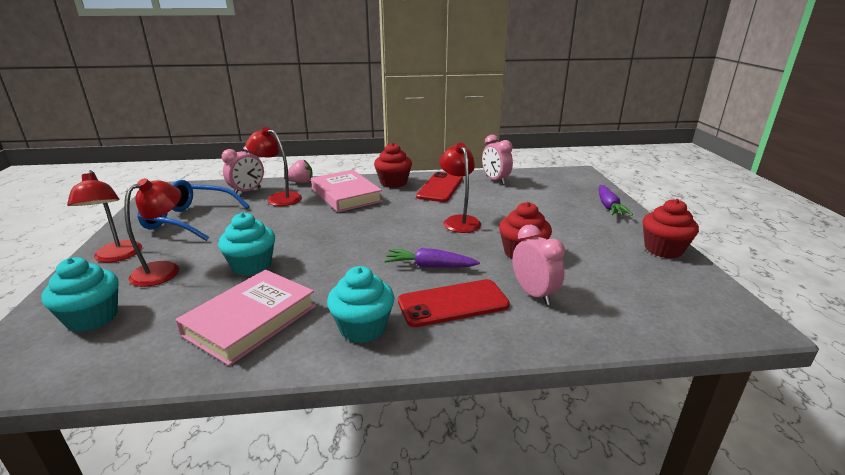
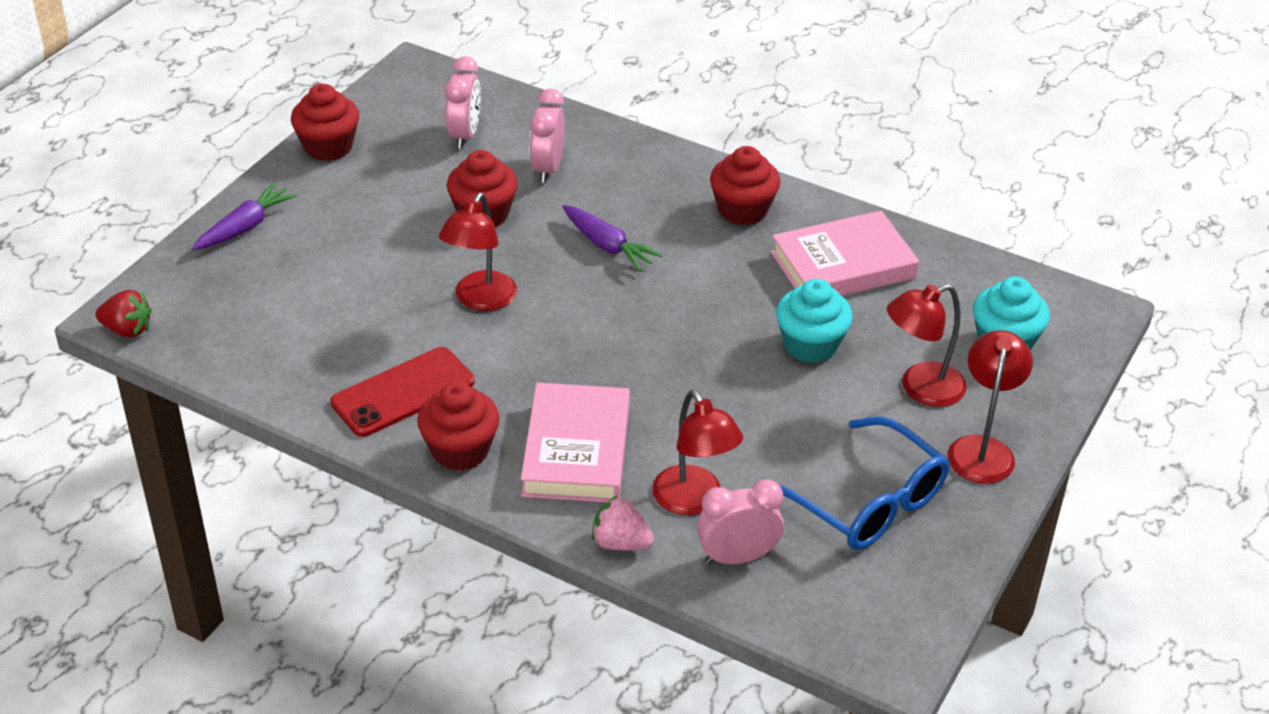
camera: 145 degrees left, 15 degrees up
(363, 328) = (742, 210): turquoise cupcake -> red cupcake
(453, 303) = (636, 195): red phone -> none
(495, 180) = (287, 367): pink clock -> pink clock (464, 135)
(568, 171) = (127, 330): none -> red strawberry

